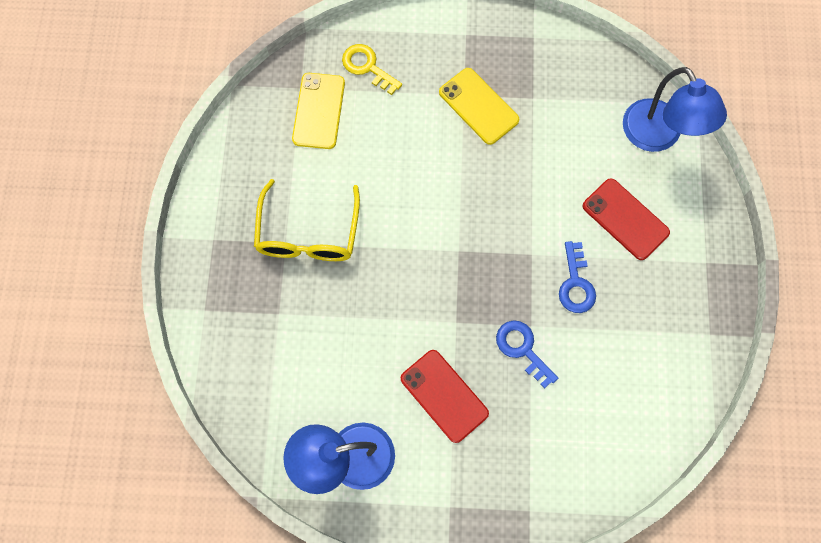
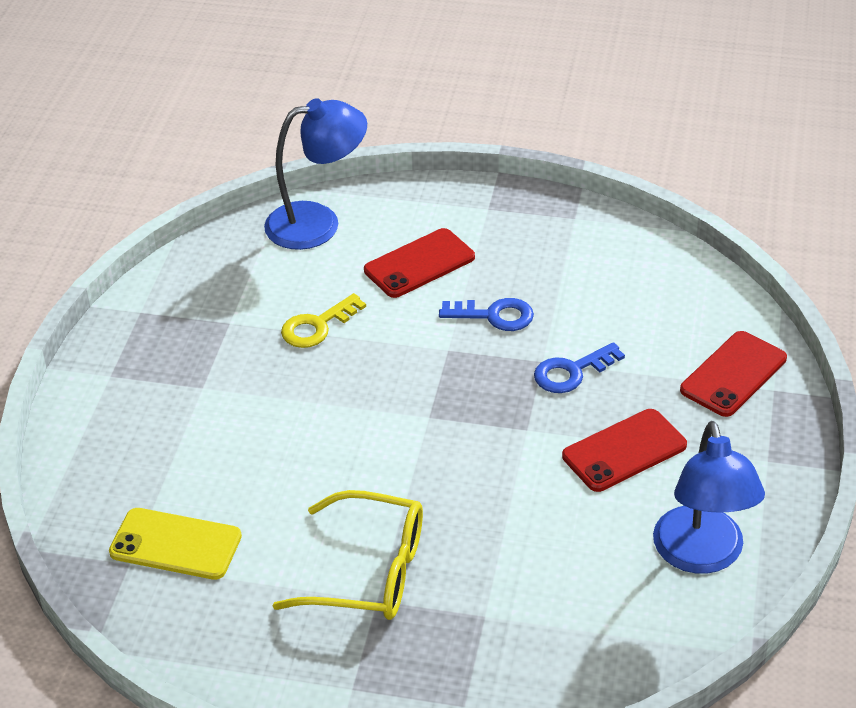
camera: 80 degrees left, 30 degrees down
(367, 67) = (122, 483): yellow key -> yellow key (317, 326)
(478, 106) = (224, 375): yellow phone -> none
(541, 477) = (733, 374): none -> red phone

